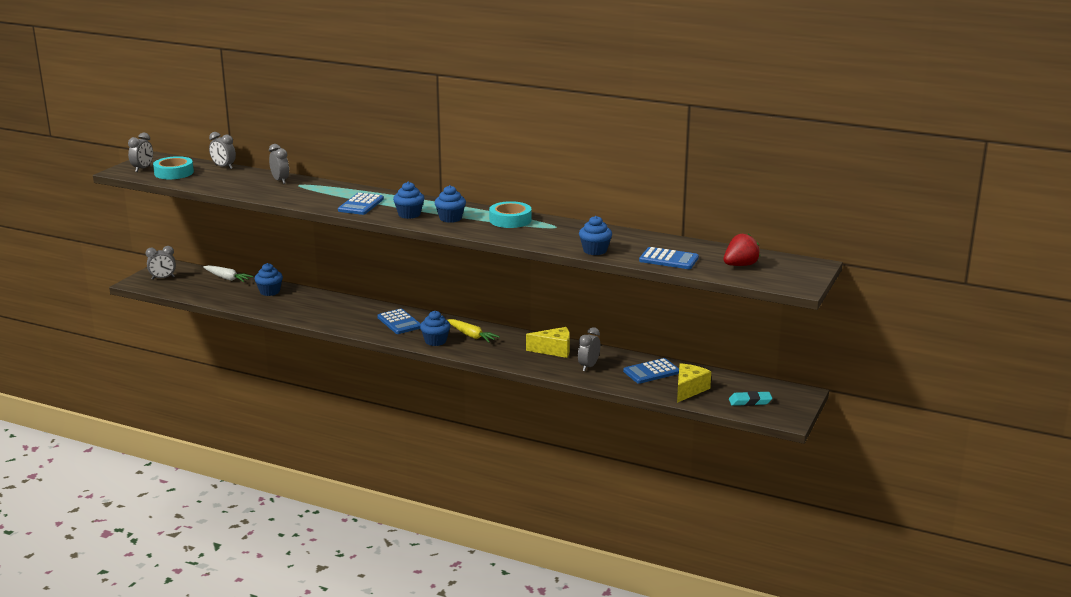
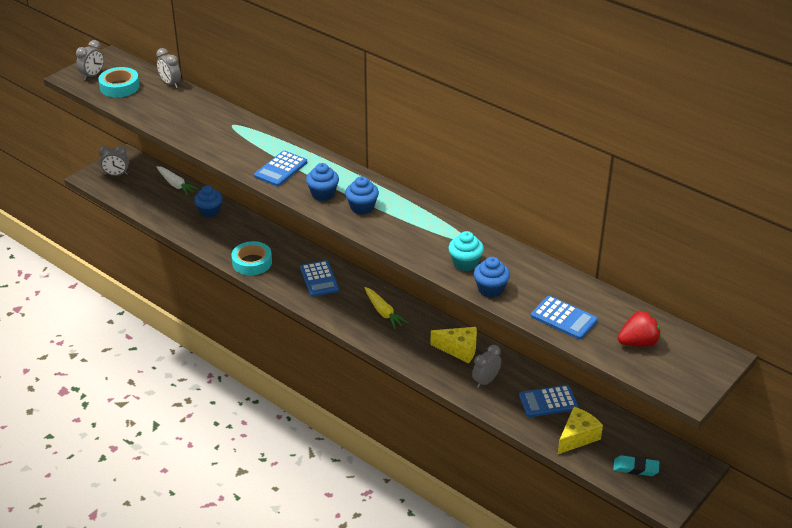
camera: 15 degrees right, 15 degrees up
(280, 181) = (217, 115): grey clock -> none
(435, 341) = (345, 314): blue cupcake -> none
(510, 220) = (422, 220): turquoise tape -> turquoise tape (252, 262)
(563, 239) = (465, 263): none -> turquoise cupcake

